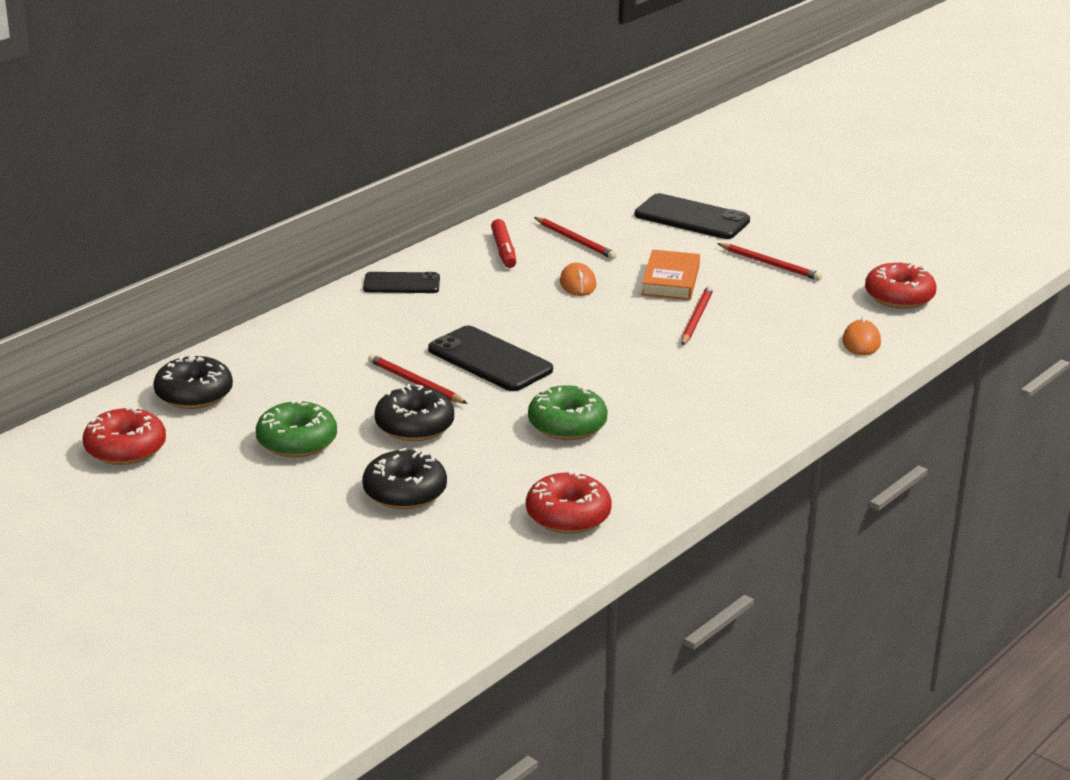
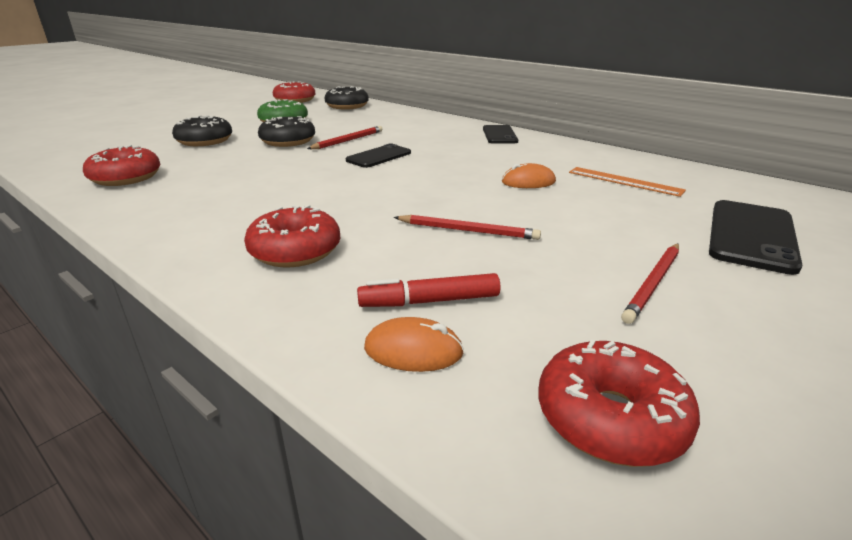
camera: 90 degrees right, 0 degrees up
(490, 360) = (379, 156): black phone -> black phone, size x0.65
(504, 250) = (579, 159): red marker -> red marker (429, 301)
(567, 425) = (263, 178): green donut -> none
(575, 240) = (624, 181): red pencil -> orange ruler
(670, 281) = (558, 220): orange book -> none
(744, 388) = (295, 251): none -> red donut

